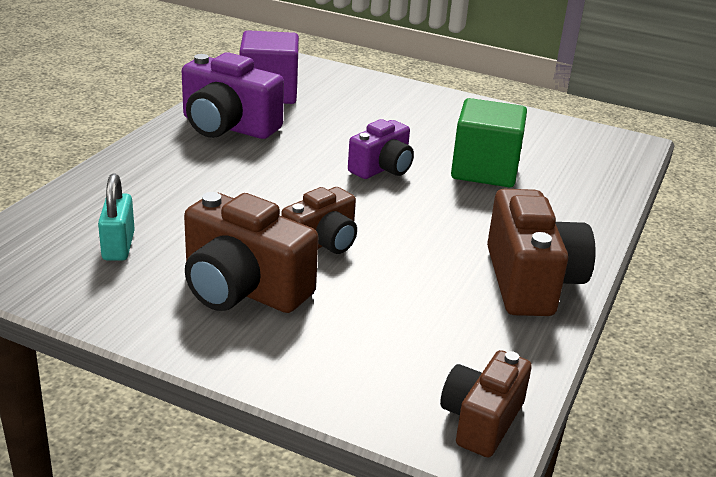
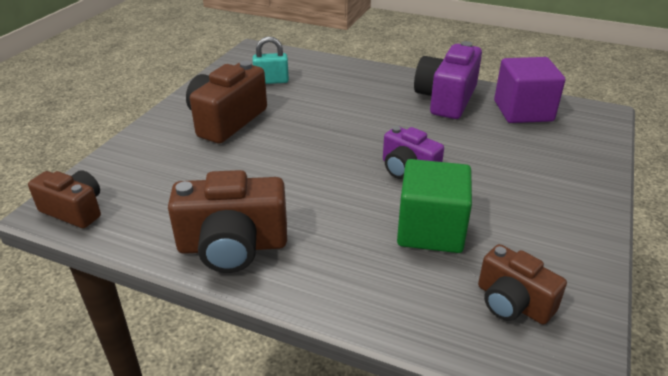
camera: 90 degrees right, 5 degrees up
(322, 243) = (283, 145): brown camera -> brown camera (512, 303)

